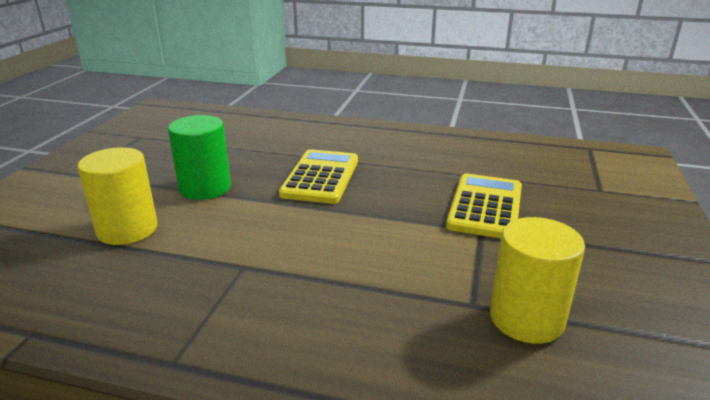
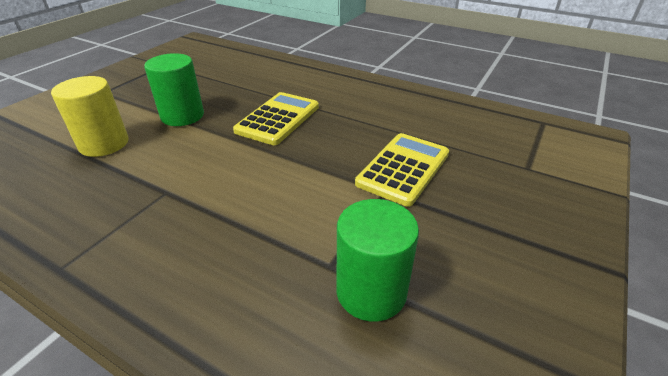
camera: 15 degrees right, 10 degrees up
(526, 318) = (371, 291): yellow cylinder -> green cylinder

